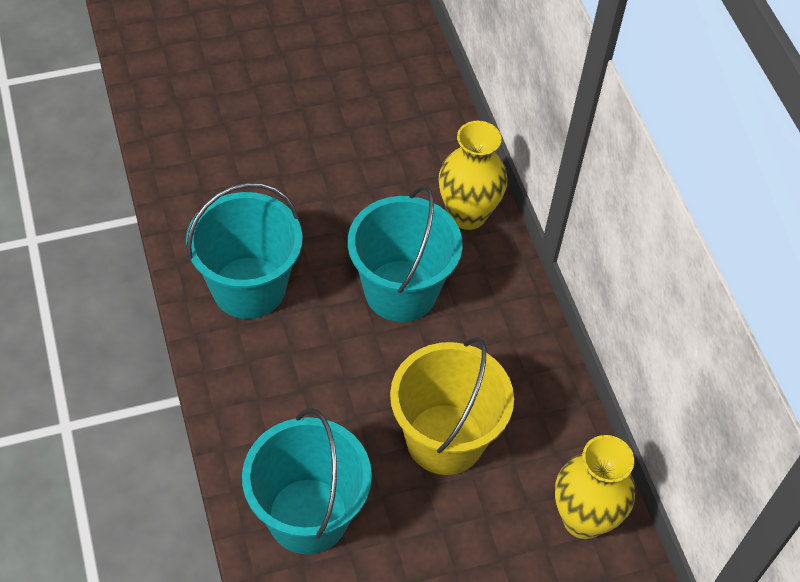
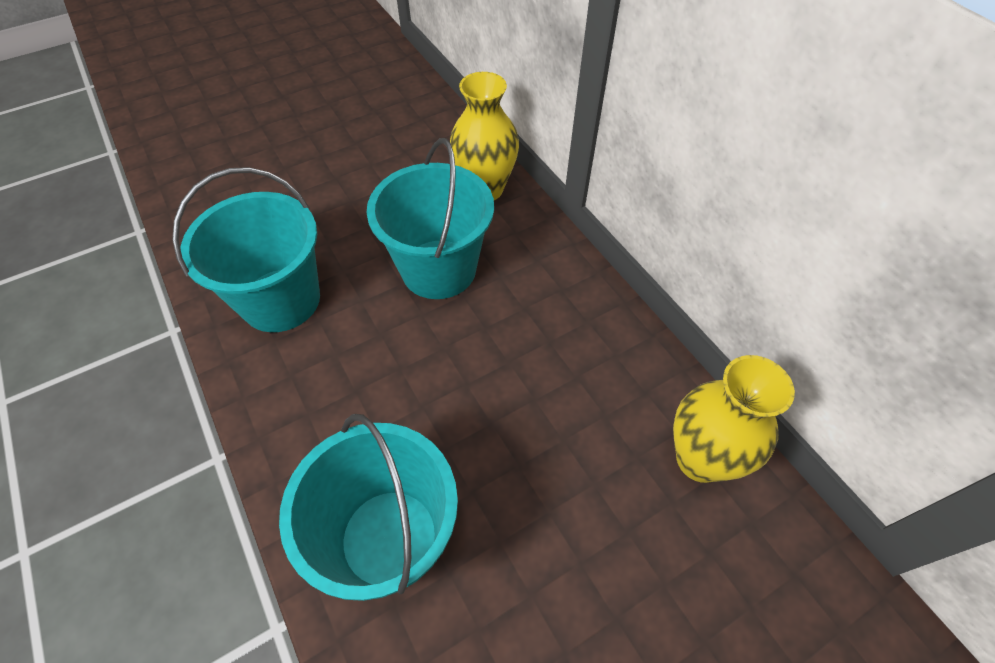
camera: 10 degrees left, 0 degrees up
(444, 439) = (524, 407): yellow bucket -> none

